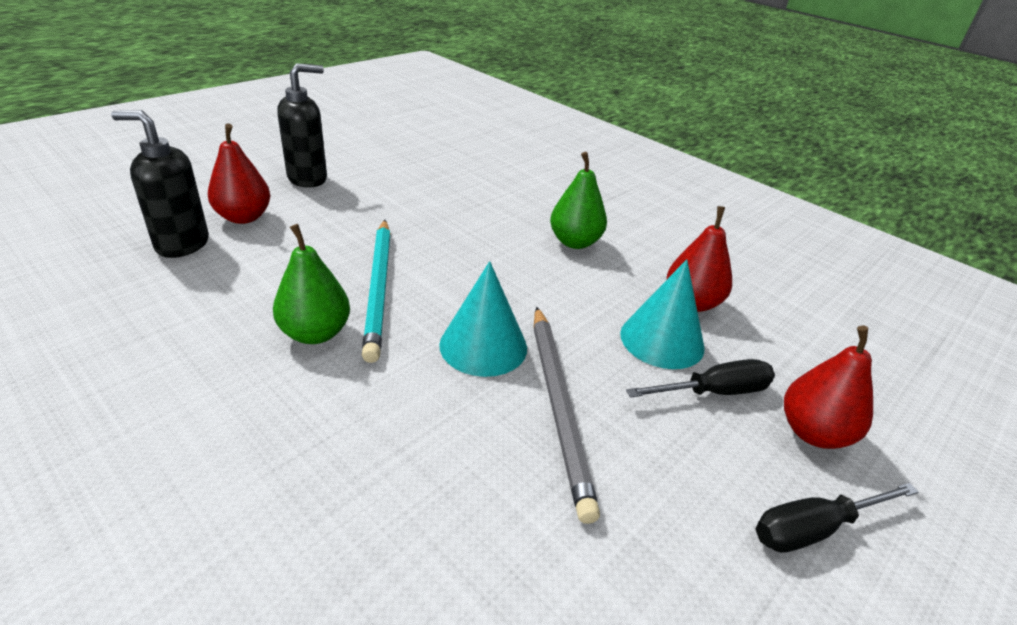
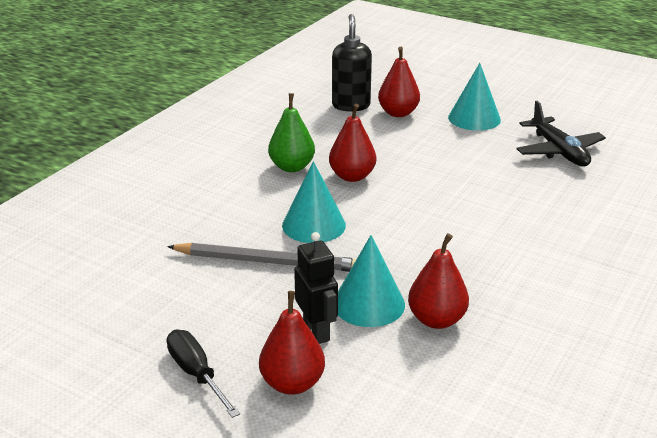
camera: 80 degrees right, 5 degrees down
(308, 178) = (474, 118): black soap dispenser -> turquoise cone
(379, 288) = (352, 176): turquoise pencil -> red pear
(416, 160) = (559, 151): none -> black plane
(559, 405) = (268, 262): grey pencil -> grey pencil turned 150 degrees counterclockwise
(574, 242) = (489, 249): green pear -> none
(714, 392) = (316, 331): black screwdriver -> black robot

